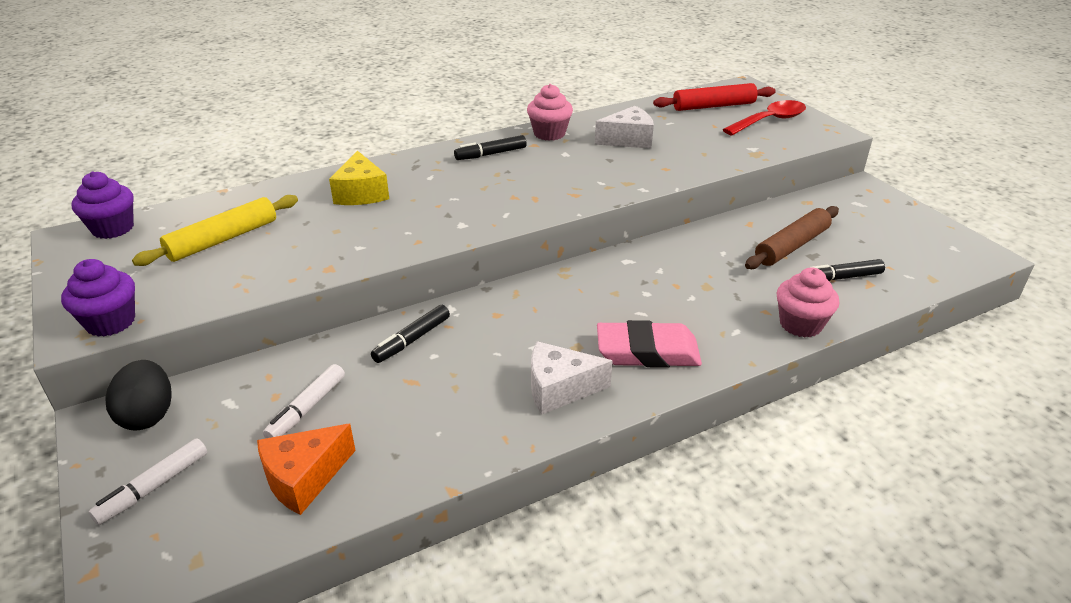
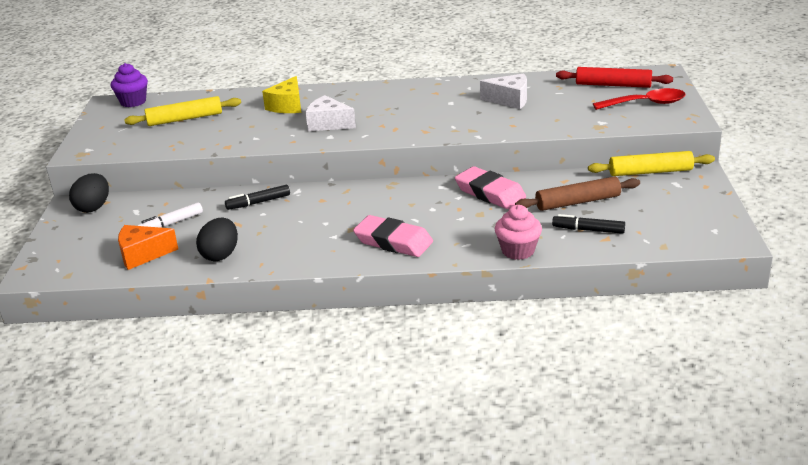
camera: 30 degrees right, 5 degrees down
(110, 322) = (95, 151): purple cupcake -> none
(153, 487) = (72, 240): white marker -> none
(431, 441) = (220, 255): none -> black egg
(490, 154) = (397, 94): black marker -> none
(549, 133) = (455, 86): pink cupcake -> none
(559, 389) = (317, 248): white cheese -> white cheese (328, 124)
(689, 256) = (490, 193): none -> pink eraser
(819, 195) = (650, 172): none -> yellow rolling pin

